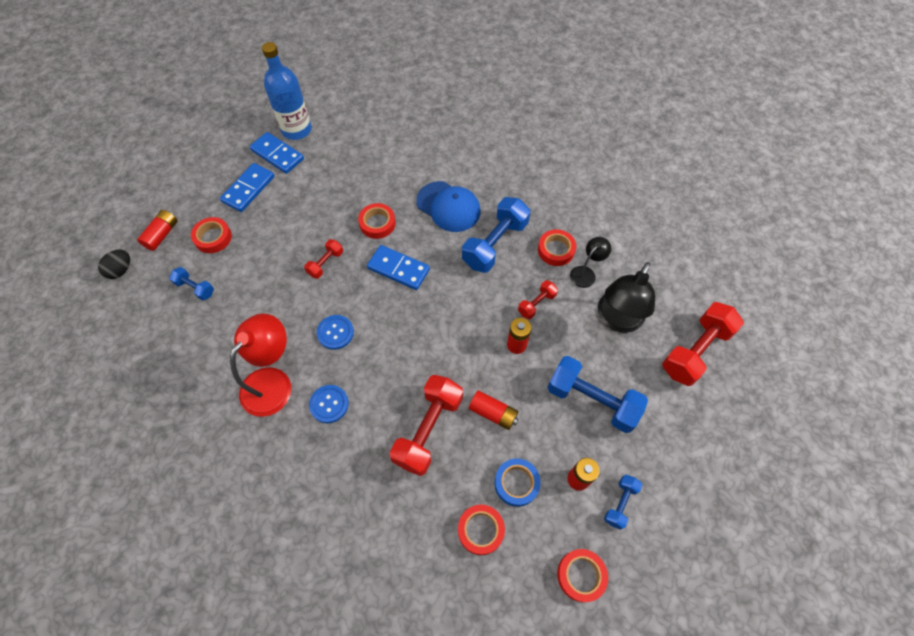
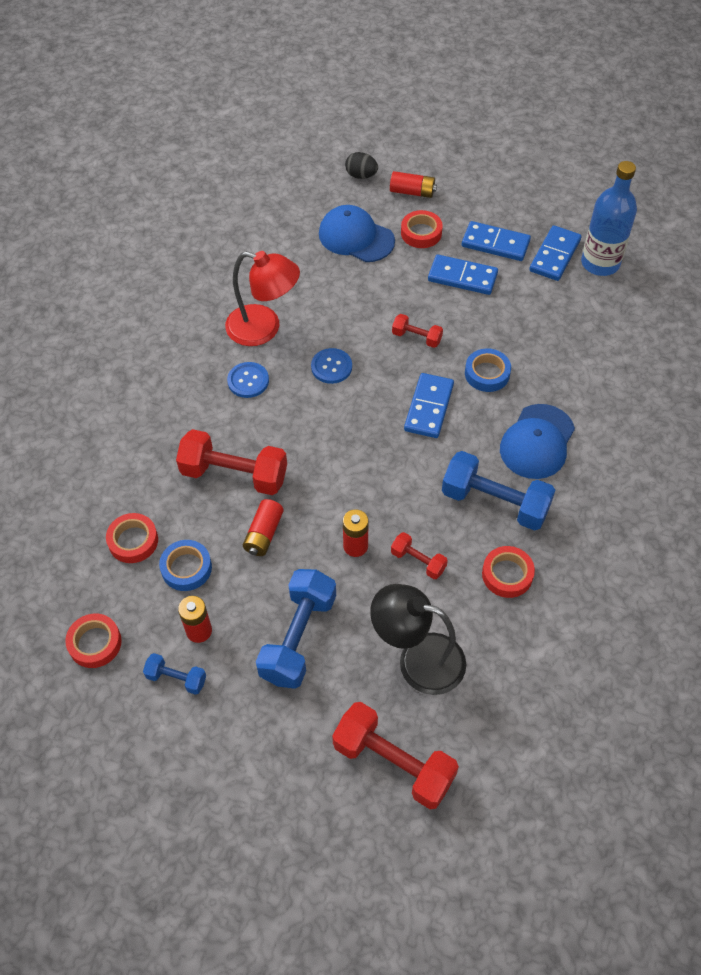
camera: 80 degrees right, 5 degrees down
(195, 288) = (356, 237): blue dumbbell -> blue cap
(274, 219) = (462, 277): none -> blue domino
(377, 223) = (487, 373): red tape -> blue tape
(586, 273) = (481, 615): black lamp -> none

